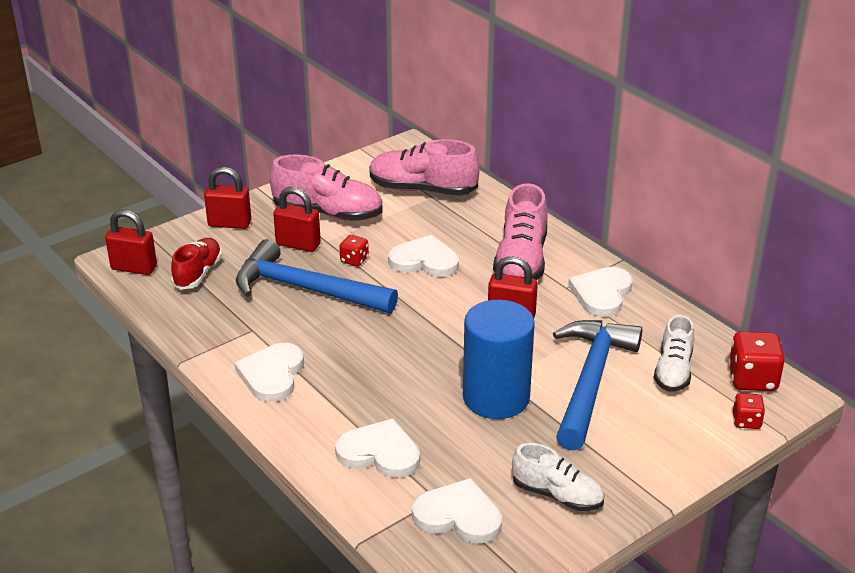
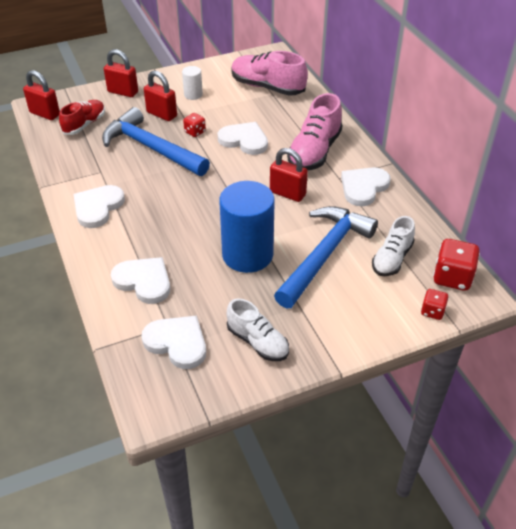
camera: 15 degrees right, 10 degrees up
(328, 213) = (193, 95): pink shoe -> white cylinder

